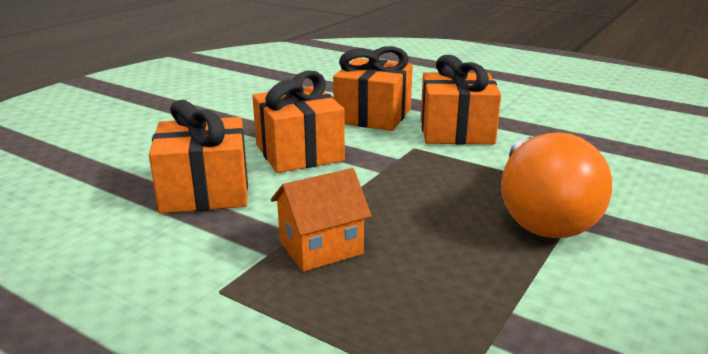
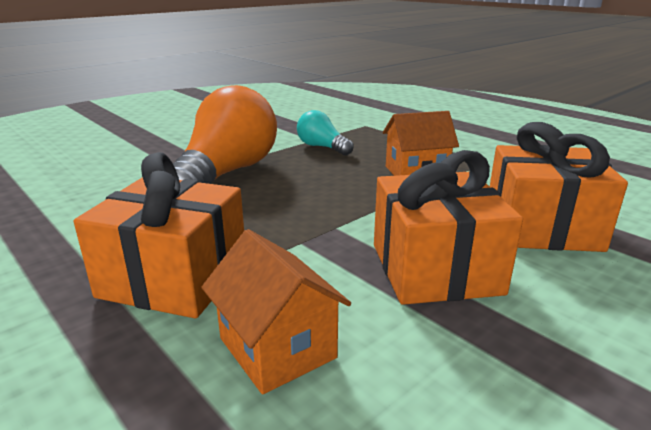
camera: 165 degrees left, 0 degrees up
(373, 116) = (277, 348): orange gift -> orange house
(478, 287) = (322, 147): none -> turquoise light bulb

